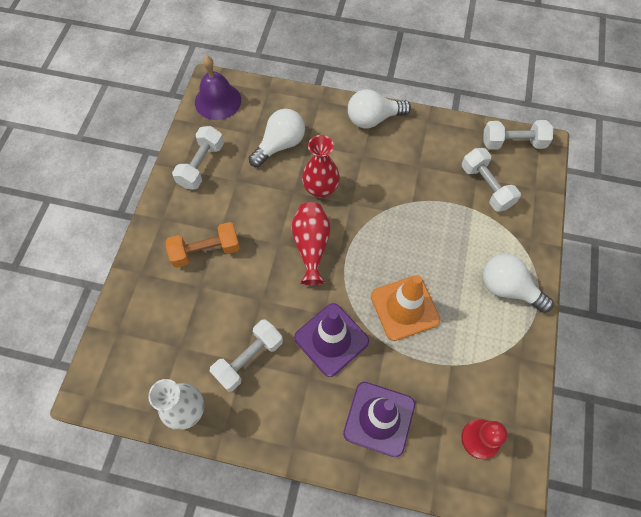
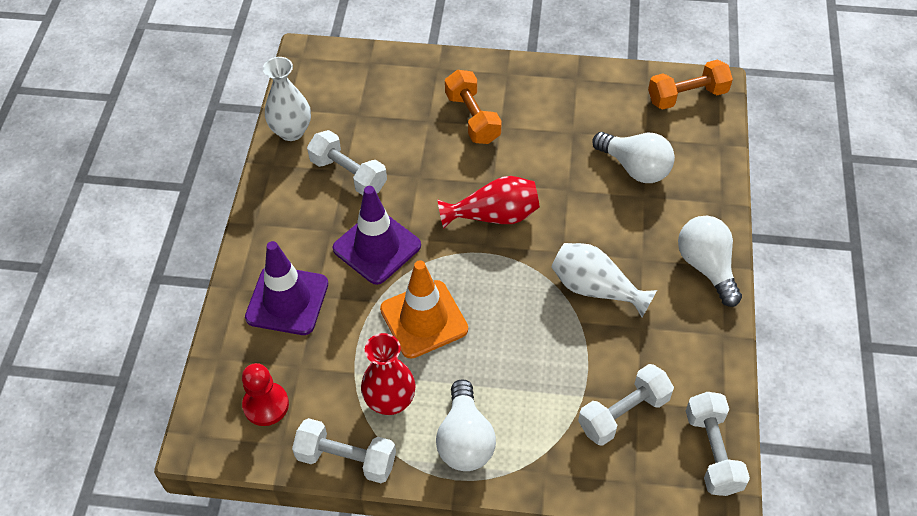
camera: 85 degrees right, 10 degrees down
(201, 165) = (586, 95): white dumbbell -> white dumbbell (346, 459)
(218, 101) = (687, 96): purple bell -> orange dumbbell
(320, 189) = (577, 217): red vase -> red vase (390, 401)
(385, 187) = (595, 288): none -> white vase
(508, 288) = (465, 440): white light bulb -> white light bulb turned 150 degrees clockwise

